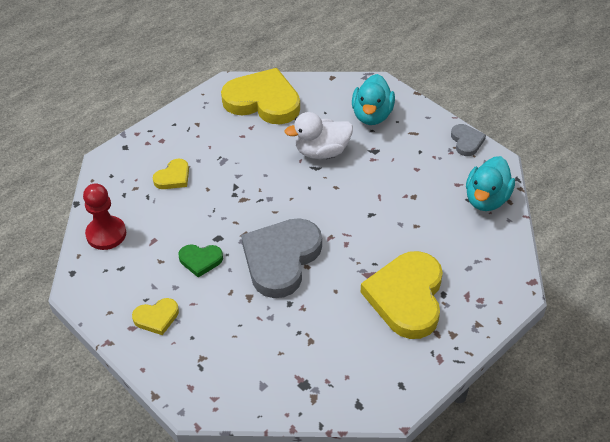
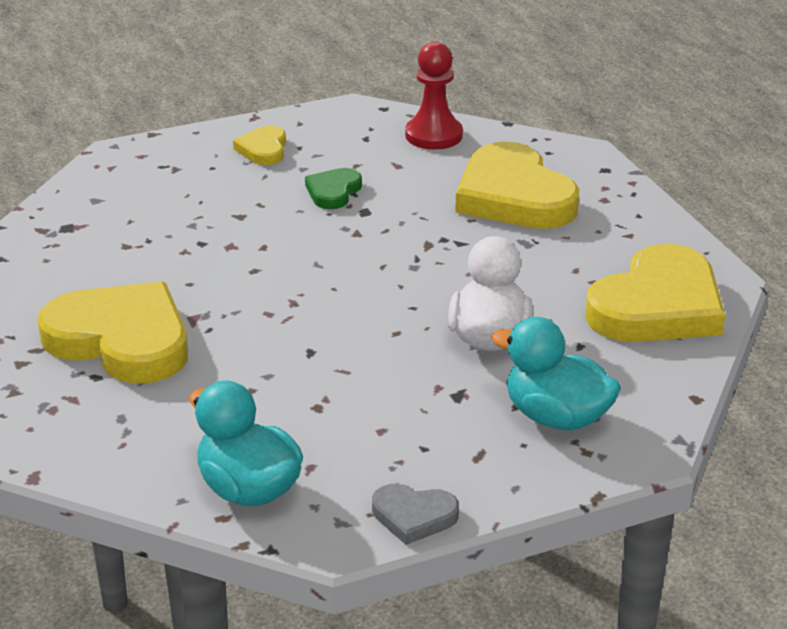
camera: 110 degrees right, 15 degrees down
(173, 177) = (514, 196): yellow heart -> yellow heart, size x2.12
(281, 259) = (284, 252): grey heart -> none

